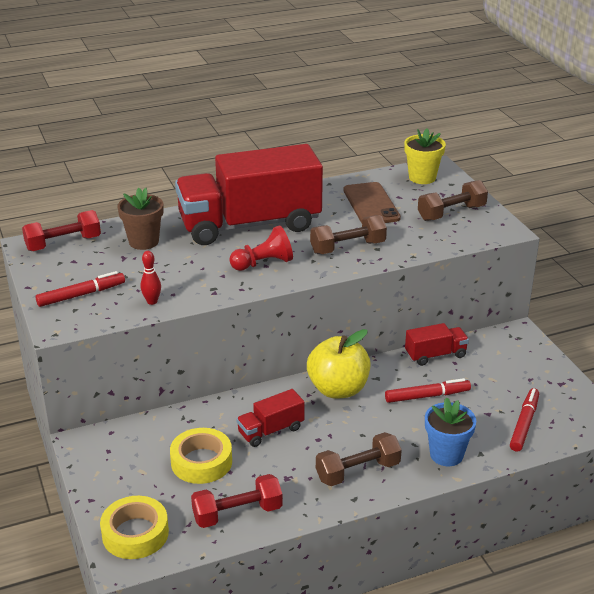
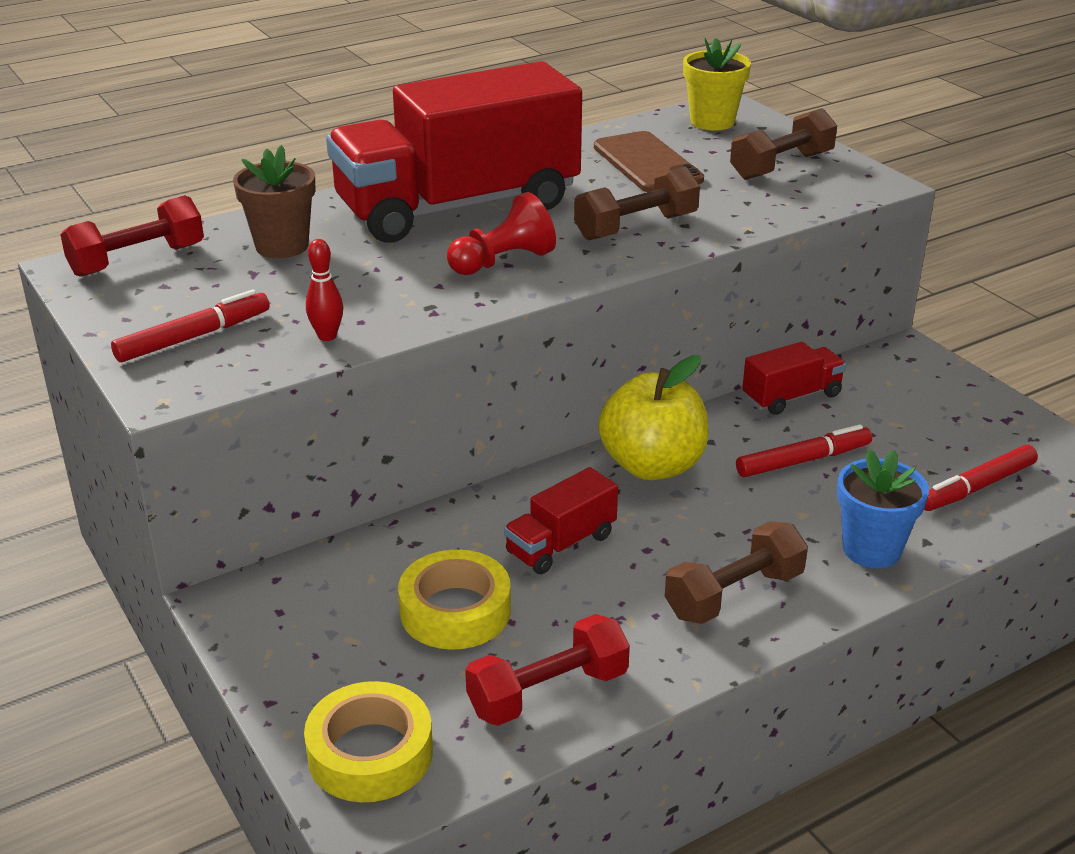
camera: 10 degrees left, 0 degrees up
(524, 424) = (976, 487): red marker -> red marker turned 135 degrees counterclockwise

